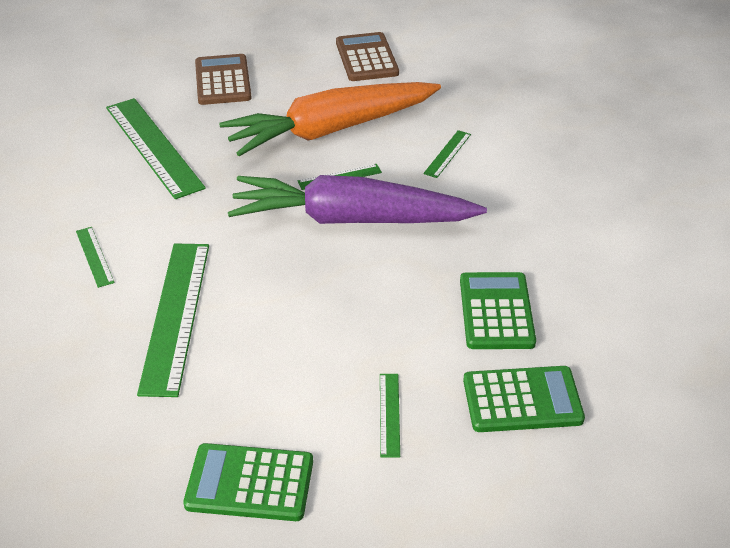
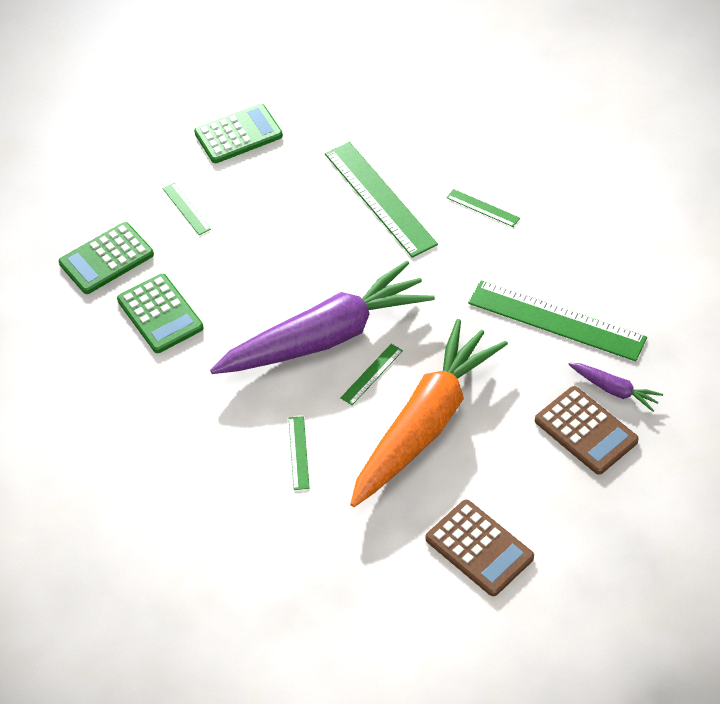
camera: 150 degrees right, 10 degrees up
(172, 92) = (614, 390): none -> purple carrot

